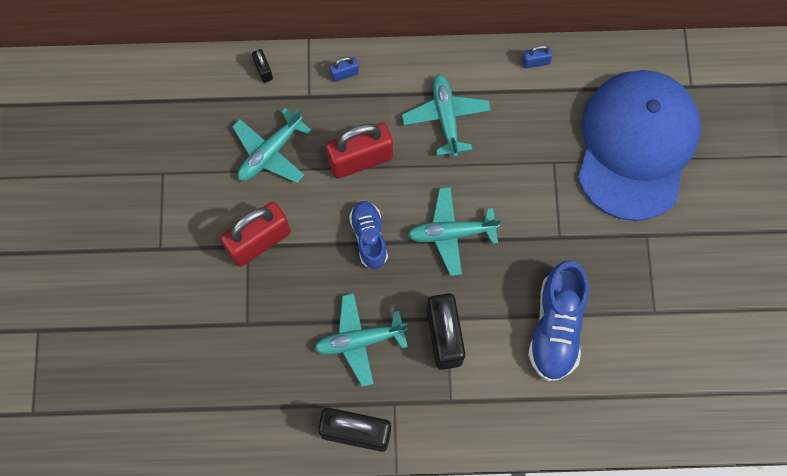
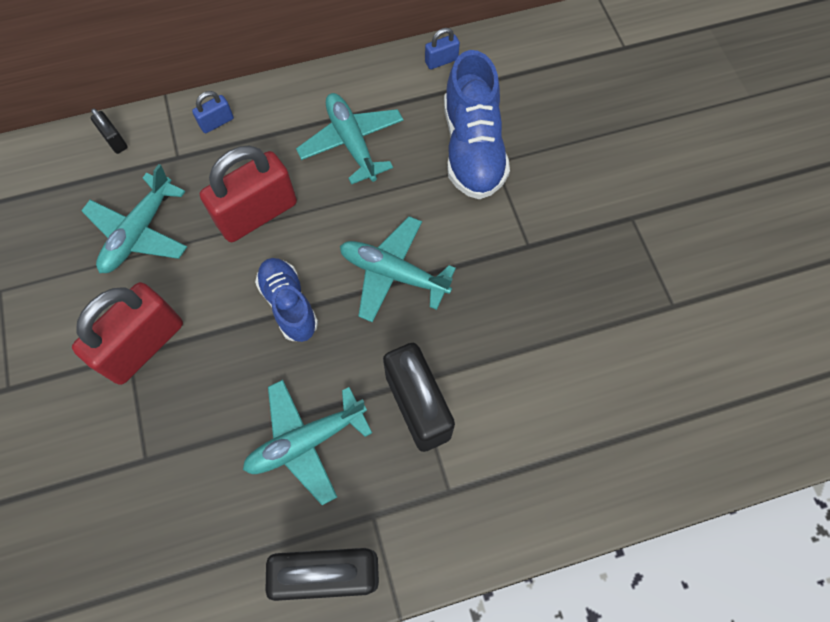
camera: 15 degrees left, 5 degrees down
(451, 233) = (393, 274): turquoise plane -> turquoise plane turned 45 degrees clockwise
(556, 327) = (558, 356): blue shoe -> blue shoe (472, 148)
(636, 145) = (585, 122): blue cap -> none

